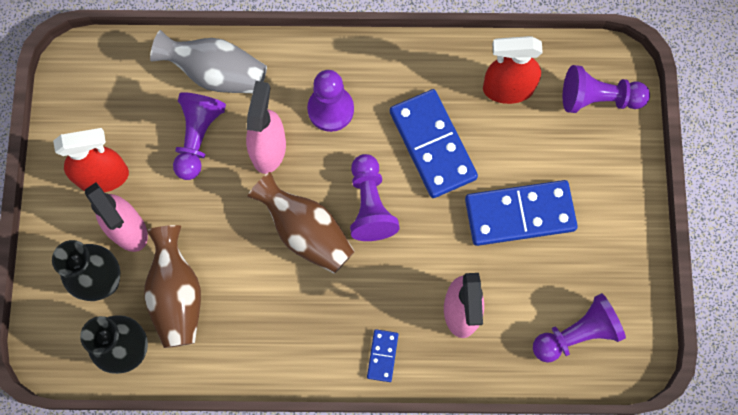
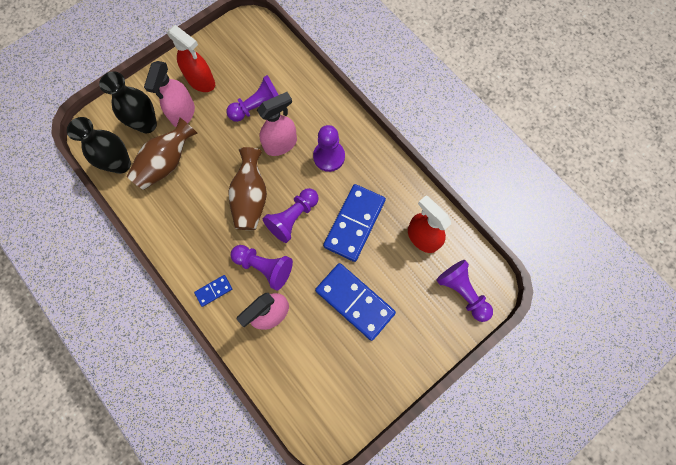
camera: 50 degrees right, 0 degrees up
(216, 74) = (300, 88): grey vase -> none
(576, 334) = (310, 390): purple pawn -> purple pawn (264, 267)

